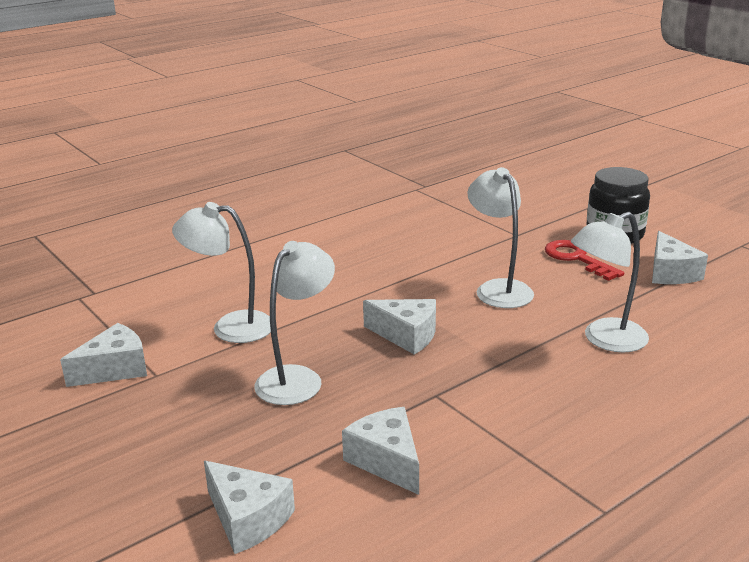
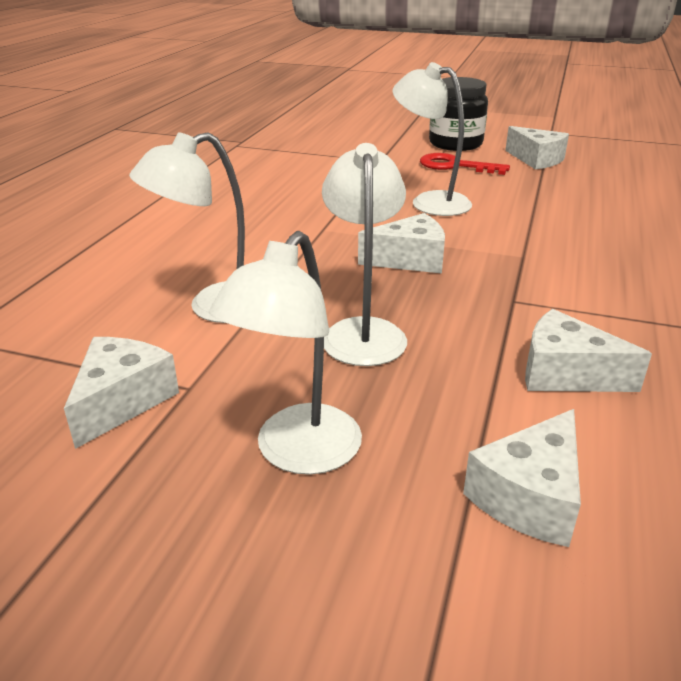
camera: 35 degrees left, 5 degrees up
(247, 519) = (530, 497): white cheese -> white cheese turned 120 degrees clockwise
(605, 340) = (569, 216): white lamp -> white lamp (297, 453)

